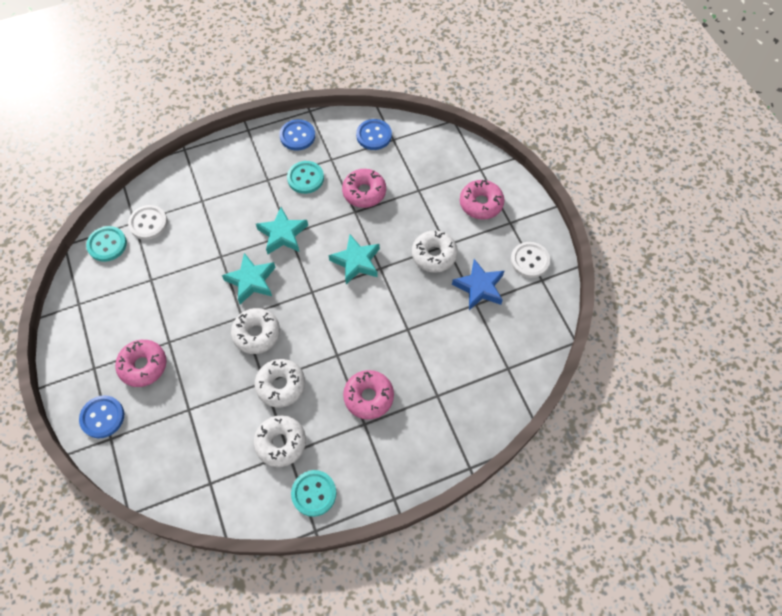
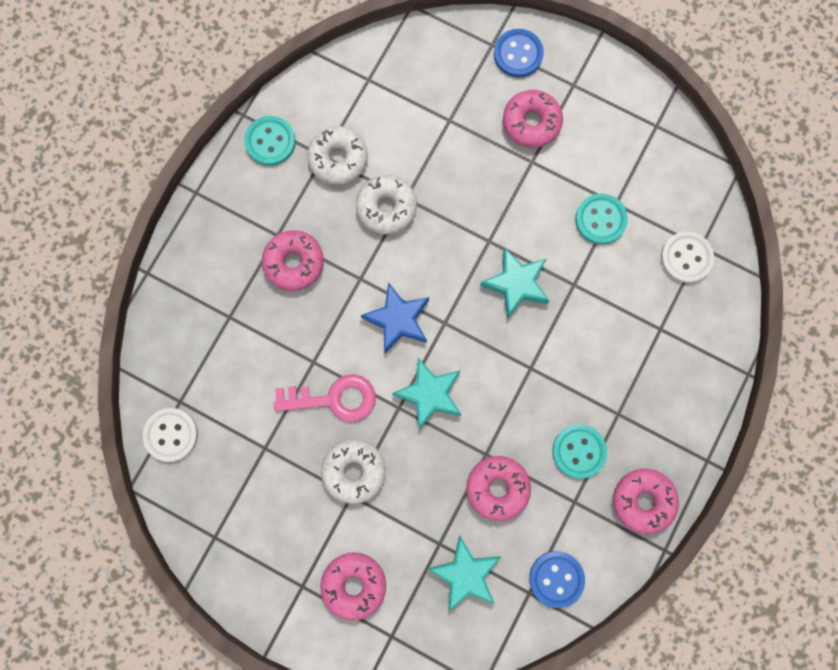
camera: 140 degrees right, 15 degrees up
(107, 244) = (700, 202): turquoise button -> turquoise button (600, 219)
(256, 334) = (457, 236): white donut -> none
(283, 234) = (536, 361): turquoise star -> turquoise star (465, 574)
(297, 136) = (643, 501): blue button -> pink donut
(413, 300) = (334, 399): none -> pink key
(479, 287) = (275, 471): blue star -> blue star (398, 320)
(529, 260) = (244, 552): white button -> white button (171, 435)

